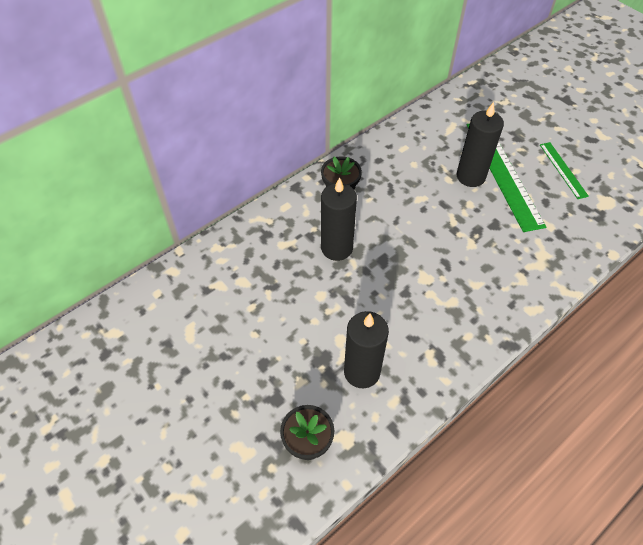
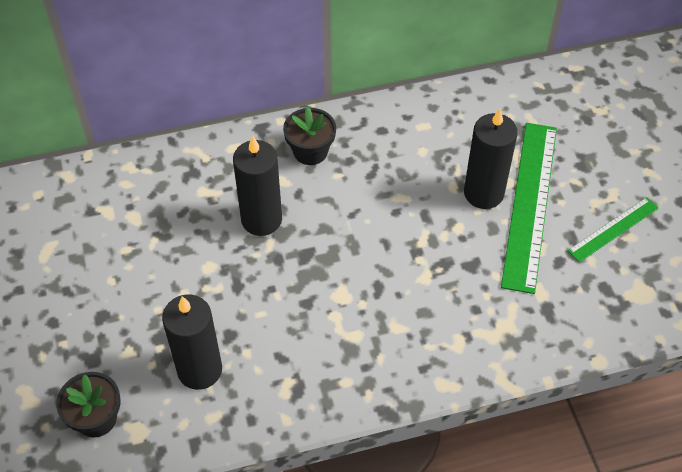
camera: 25 degrees right, 0 degrees up
(563, 170) = (613, 229): green ruler -> green ruler turned 45 degrees clockwise

